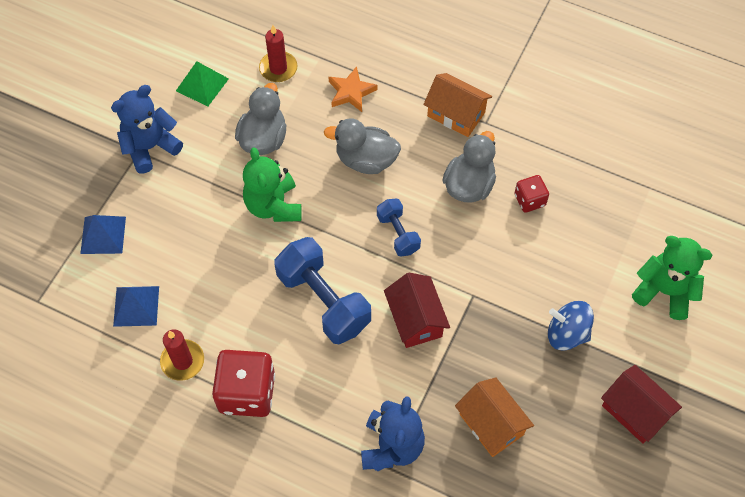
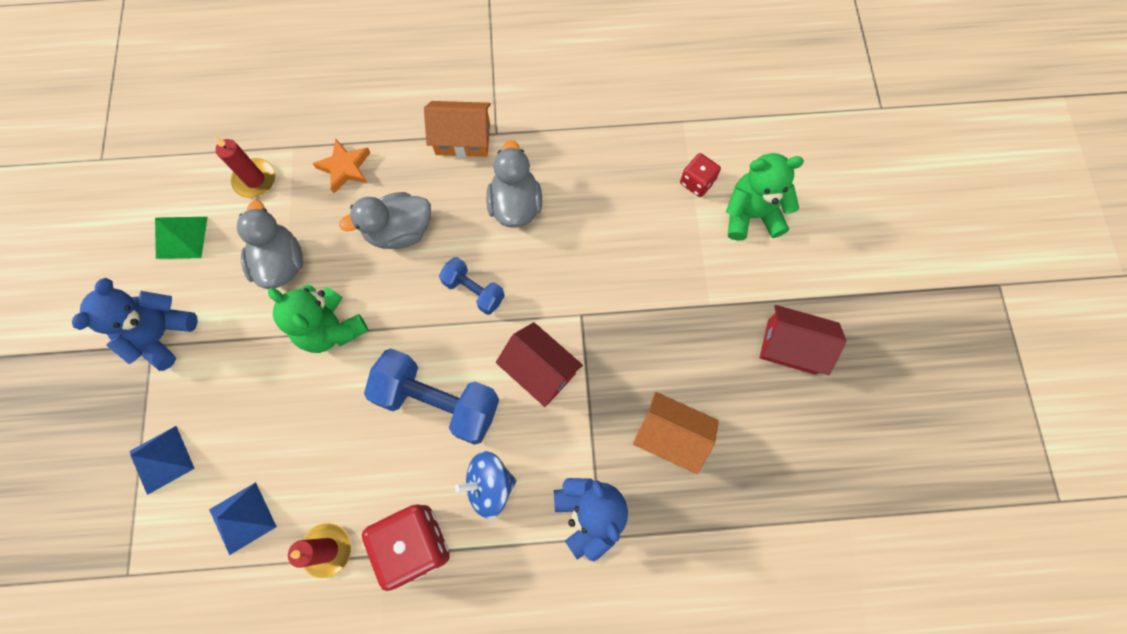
camera: 30 degrees left, 10 degrees up
(529, 200) = (581, 190): red dice -> red dice (697, 182)
(567, 334) = (689, 305): blue spinning top -> blue spinning top (489, 485)

